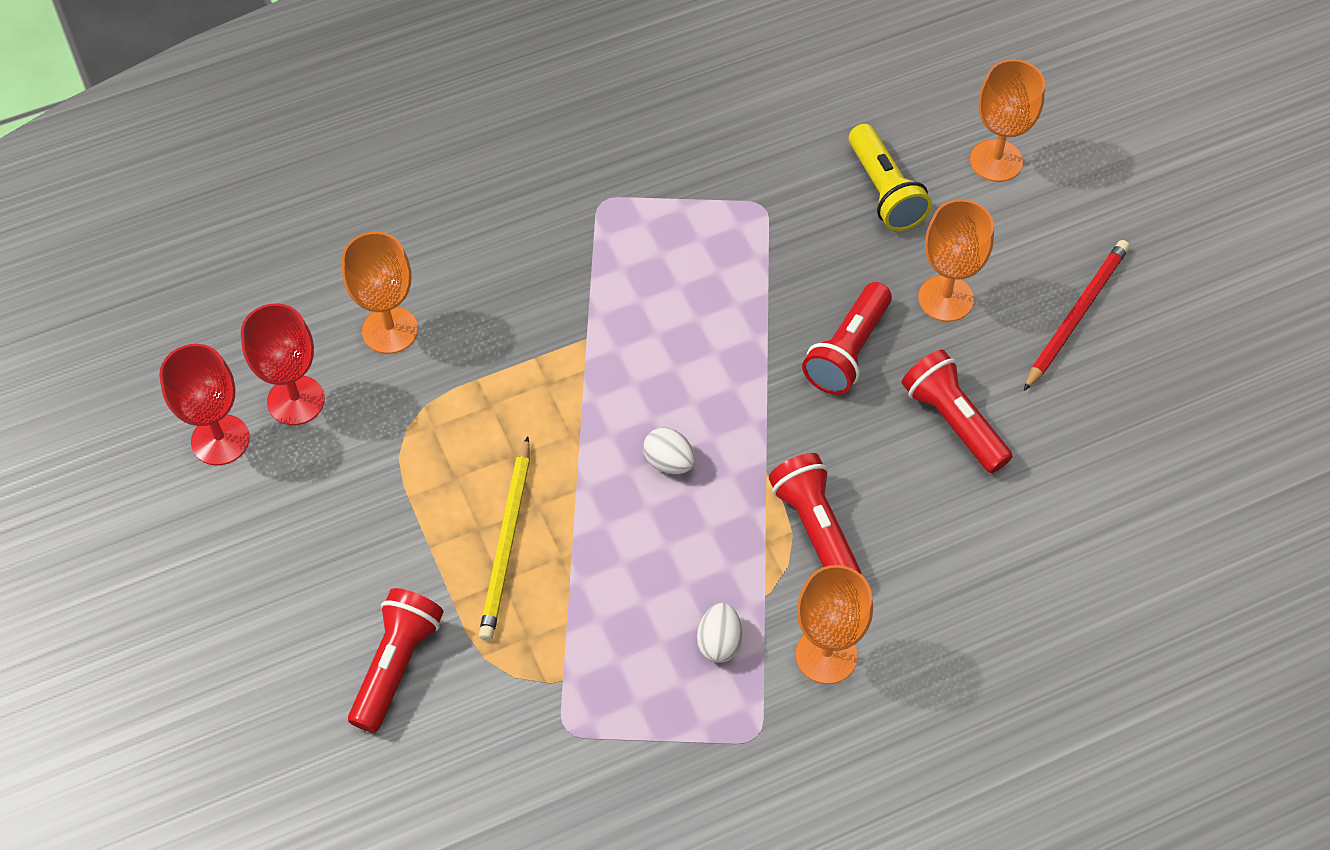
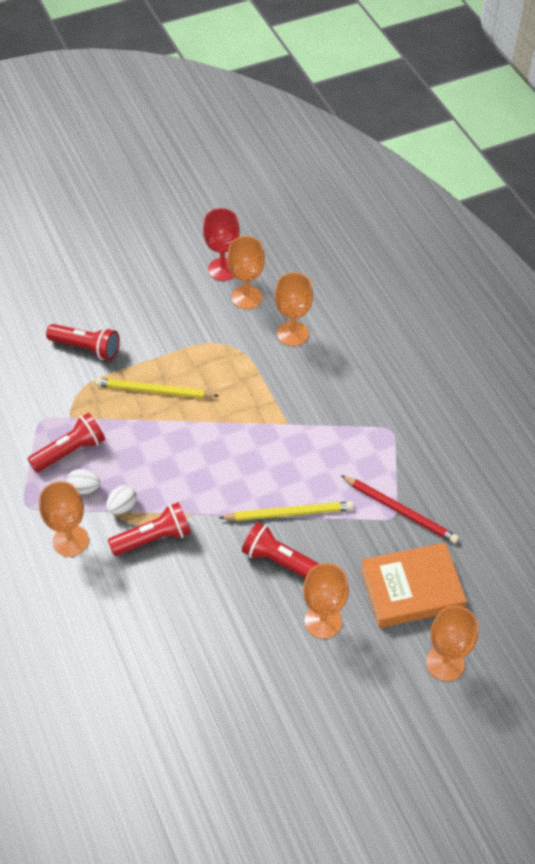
camera: 90 degrees right, 5 degrees down
(296, 400) = (246, 297): red goblet -> orange goblet
(669, 462) = (202, 465): white egg -> white egg (122, 507)
(761, 338) = (289, 513): none -> yellow pencil
(884, 191) = (411, 589): yellow flashlight -> orange book
(953, 422) = (226, 619): red flashlight -> red flashlight (70, 451)
(1076, 315) = (311, 704): red pencil -> red pencil (400, 511)

